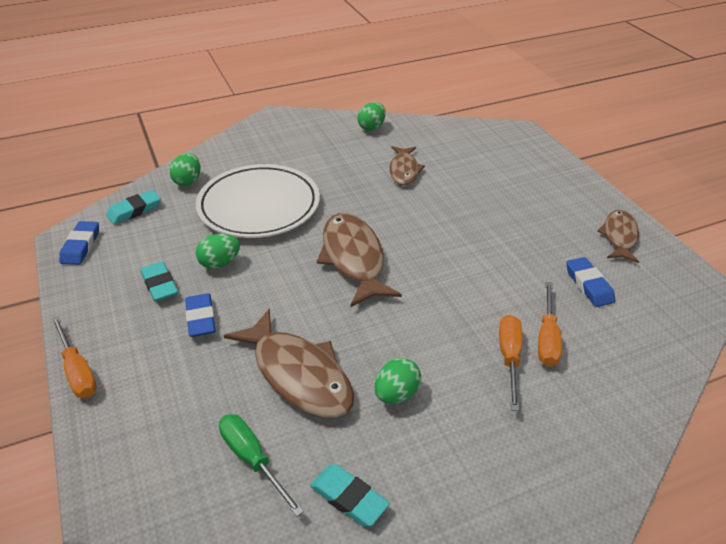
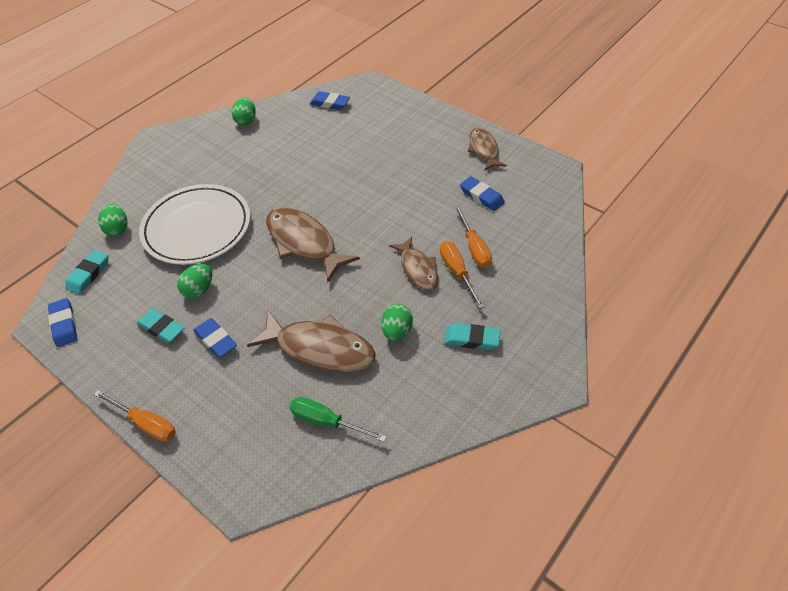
camera: 25 degrees left, 10 degrees up
(349, 498) = (407, 414): turquoise eraser -> turquoise eraser (472, 339)
(404, 170) = (297, 152): brown fish -> brown fish (417, 269)
(467, 137) = (330, 103): none -> blue eraser

